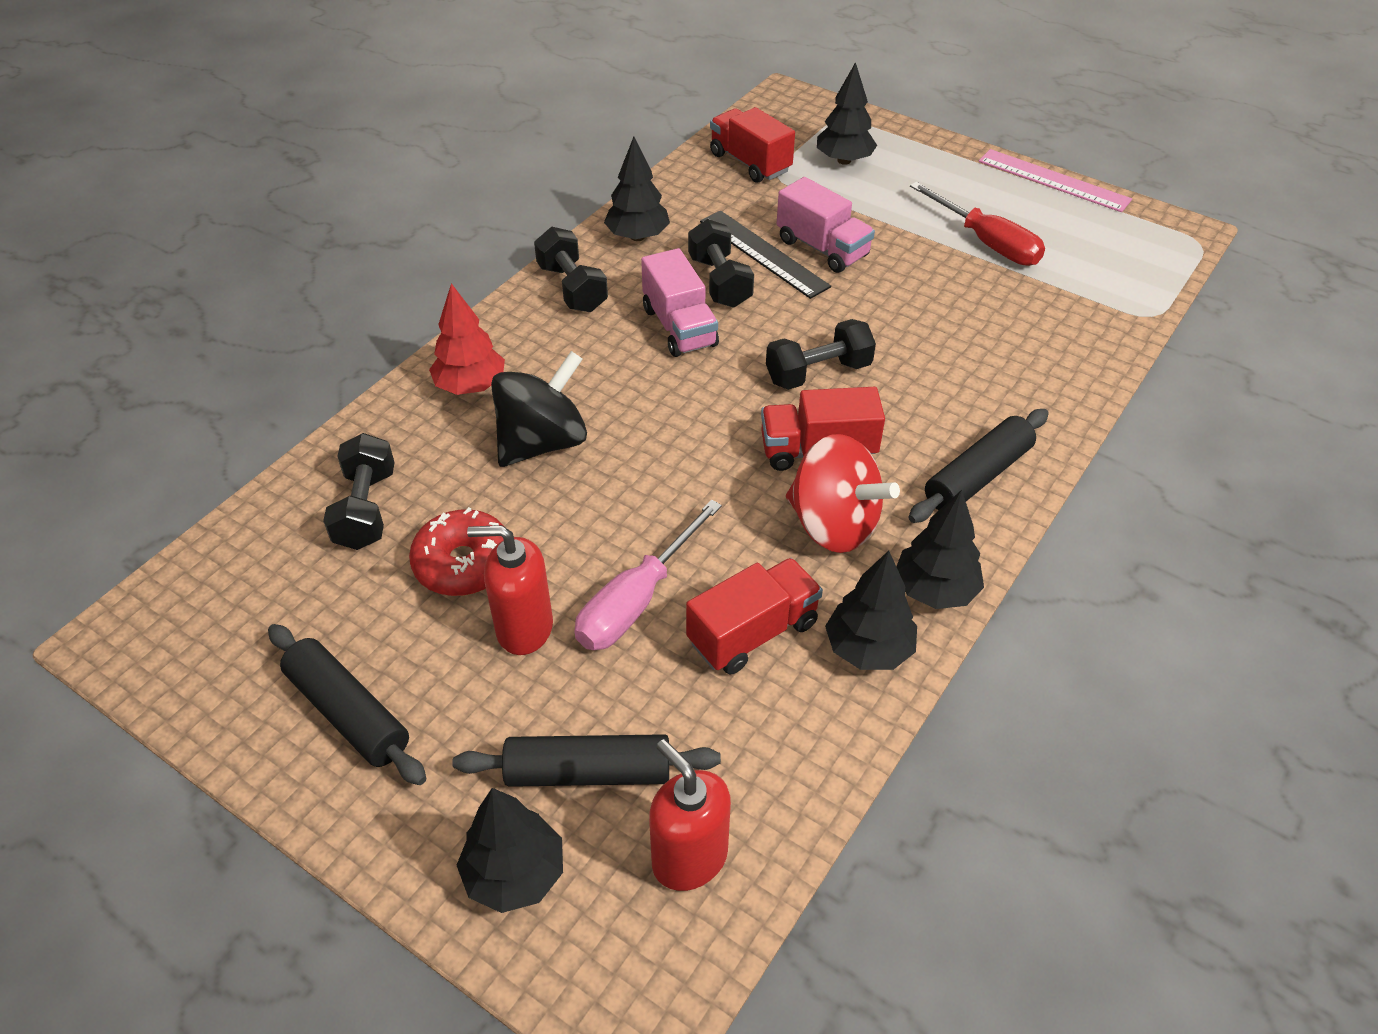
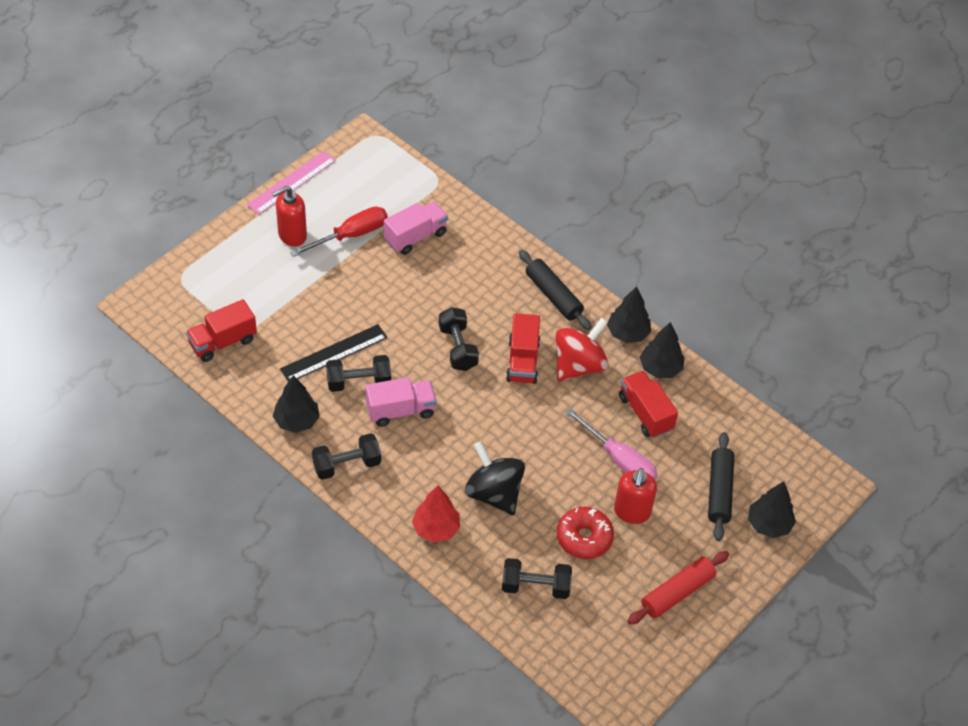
camera: 85 degrees left, 5 degrees up
(349, 712) = (677, 592): black rolling pin -> red rolling pin
(689, 858) = (765, 457): red soap dispenser -> red soap dispenser (292, 235)
(822, 248) = (335, 321): pink truck -> pink truck (415, 237)
(844, 160) = (235, 287): black tree -> none

